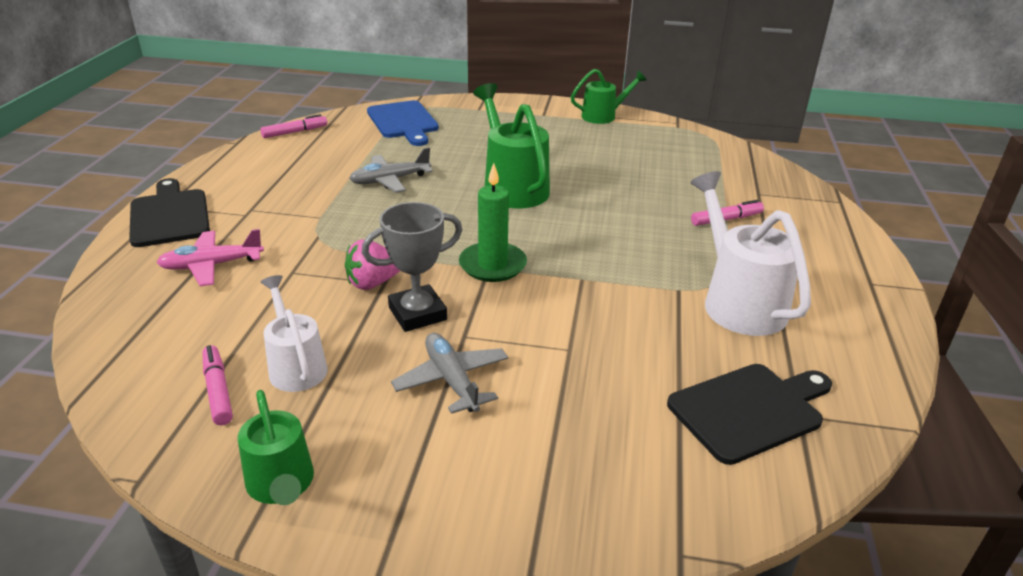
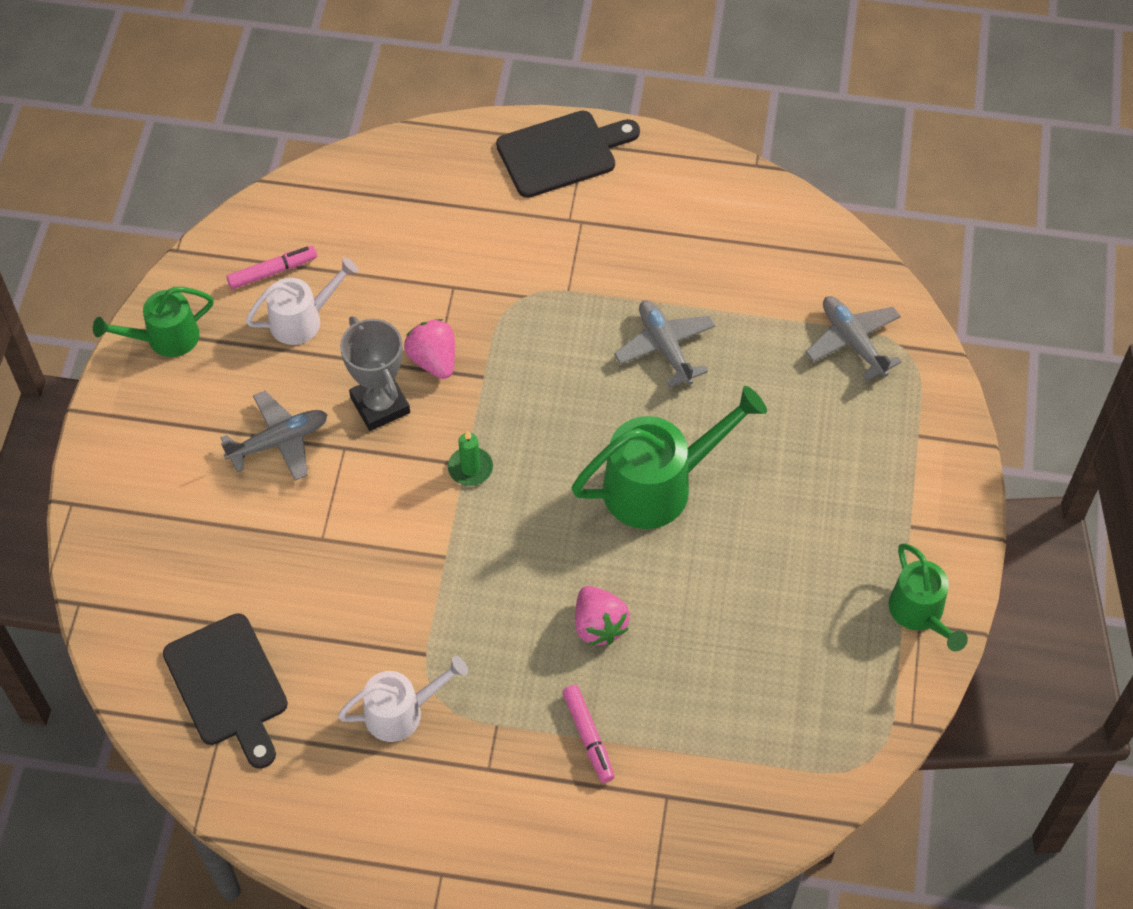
camera: 90 degrees right, 25 degrees up
(212, 265) = (463, 217): pink plane -> none
(295, 132) = (798, 220): pink marker -> none
(403, 122) = (853, 341): blue cutting board -> grey plane
(492, 265) = (470, 468): green candle -> green candle, size x0.59
(633, 213) = (598, 625): none -> pink strawberry
(737, 301) = (402, 712): white watering can -> white watering can, size x0.62

